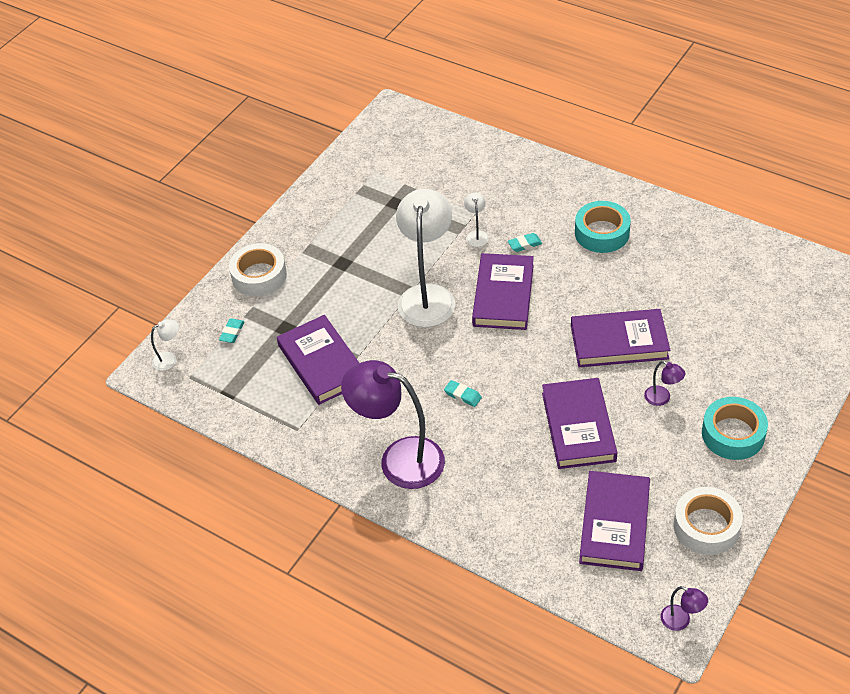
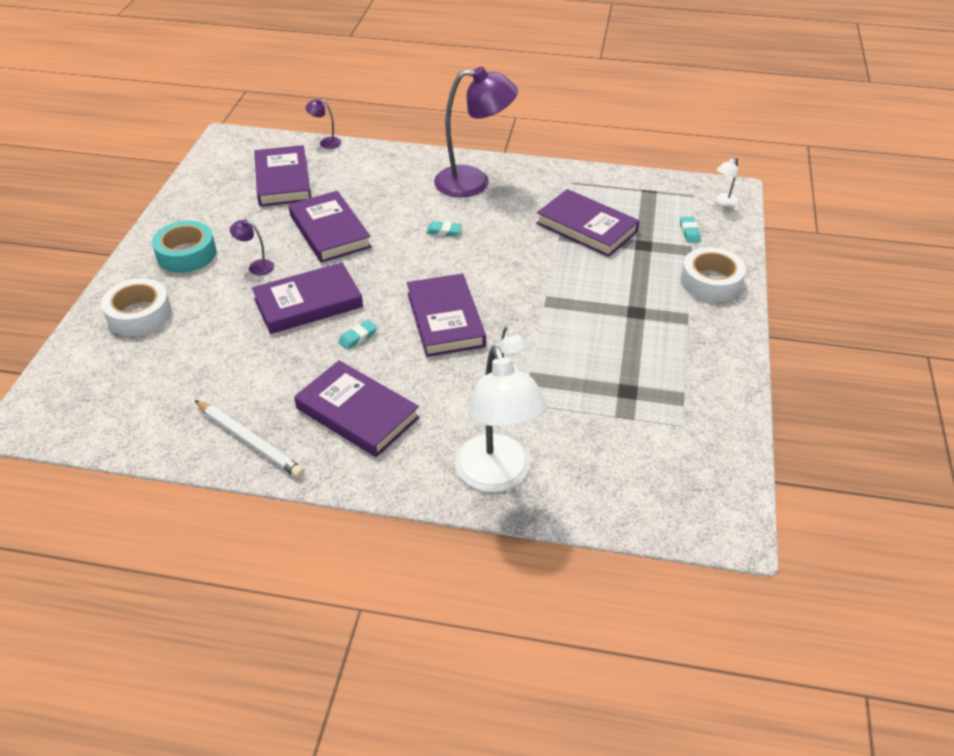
camera: 155 degrees right, 5 degrees down
(427, 296) = (525, 302): white lamp -> white lamp (497, 476)
(524, 244) = (445, 378): turquoise eraser -> turquoise eraser (358, 337)
(602, 233) = (357, 413): turquoise tape -> purple book
(681, 621) = (223, 144): purple lamp -> purple lamp (326, 142)
(686, 230) = (250, 441): none -> white pencil
(706, 526) = (208, 193): white tape -> white tape (139, 314)

